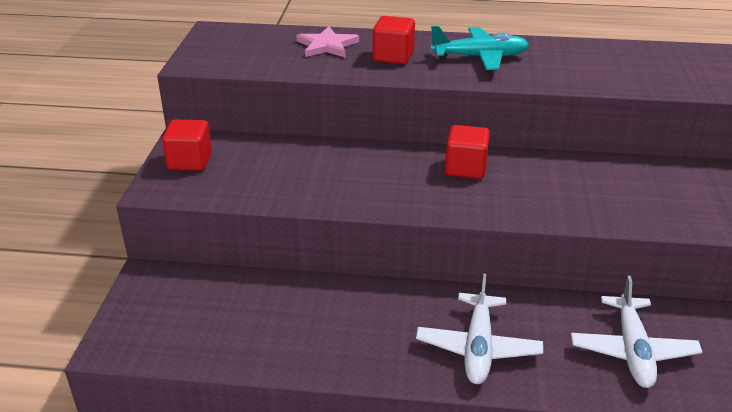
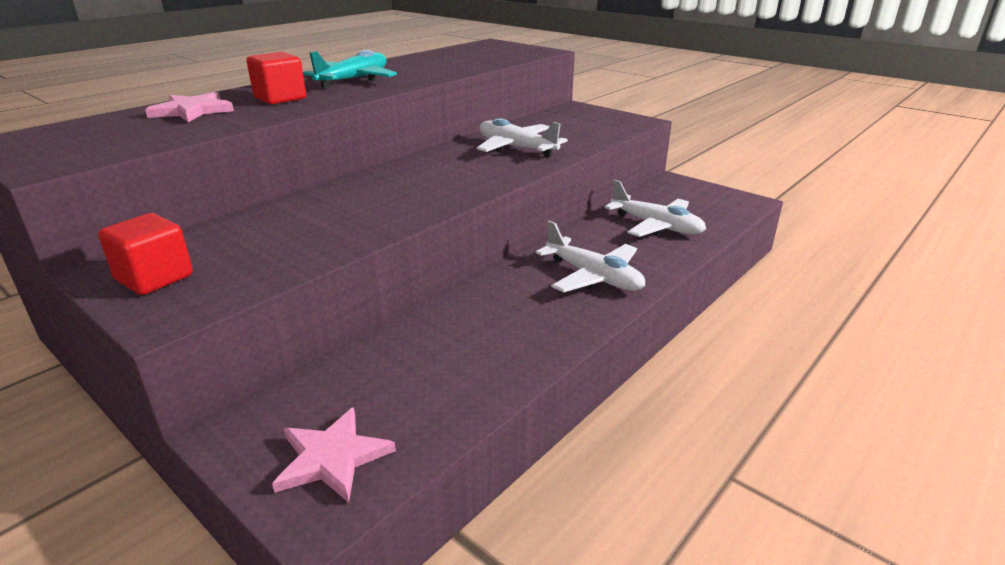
camera: 55 degrees left, 5 degrees down
(155, 327) = (332, 458): none -> pink star
(465, 168) = (432, 166): red cube -> none
(567, 189) = (516, 148): none -> white plane

